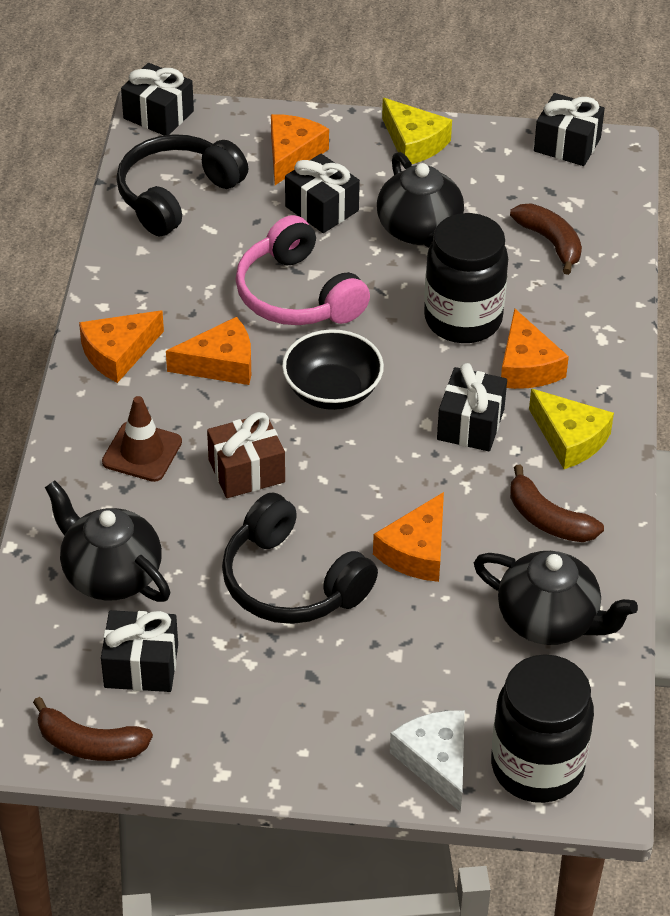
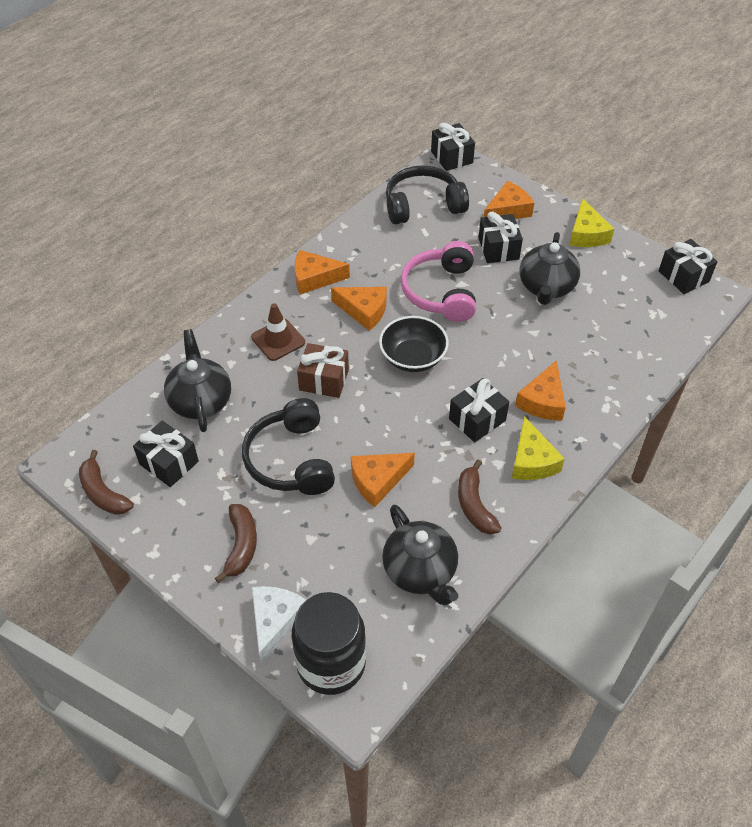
camera: 35 degrees right, 5 degrees up
(463, 319) = (527, 353): black jar -> none
(550, 242) = (622, 331): brown banana -> brown banana (241, 545)

